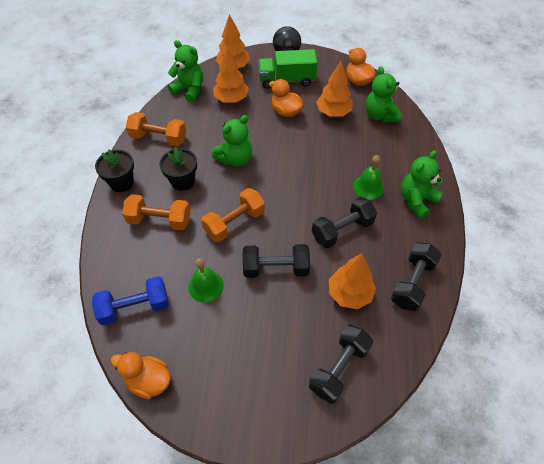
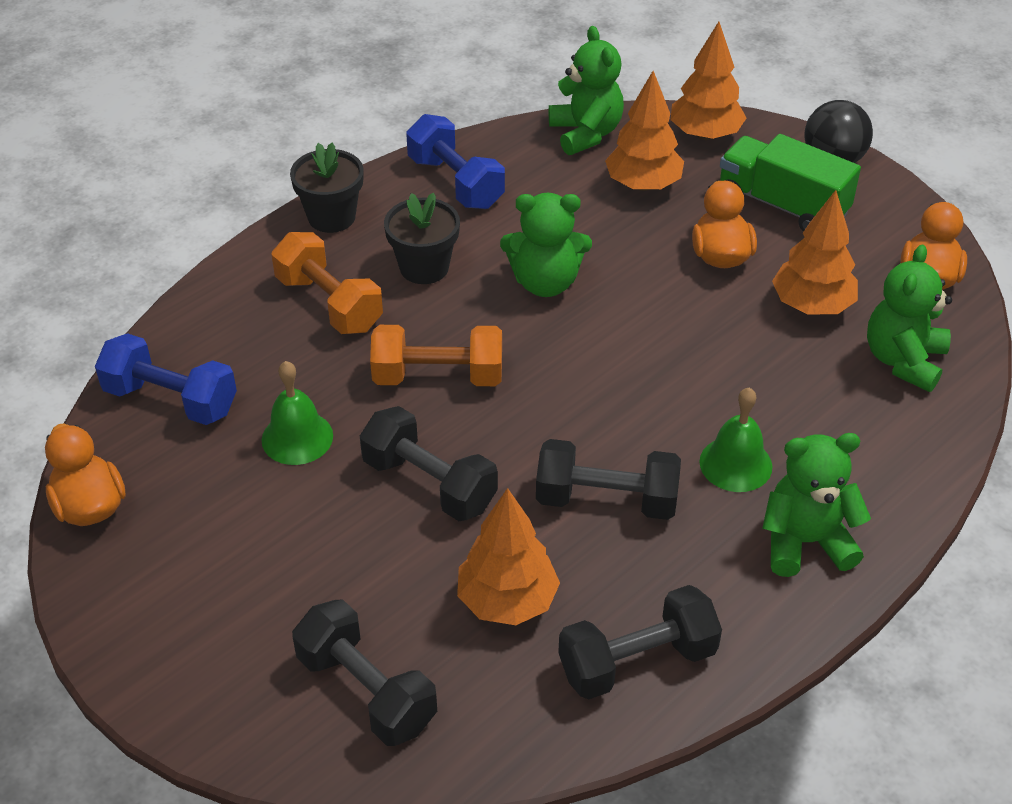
camera: 40 degrees right, 10 degrees down
(158, 138) = (455, 182): orange dumbbell -> blue dumbbell
(339, 368) = (366, 691): black dumbbell -> black dumbbell turned 60 degrees clockwise

